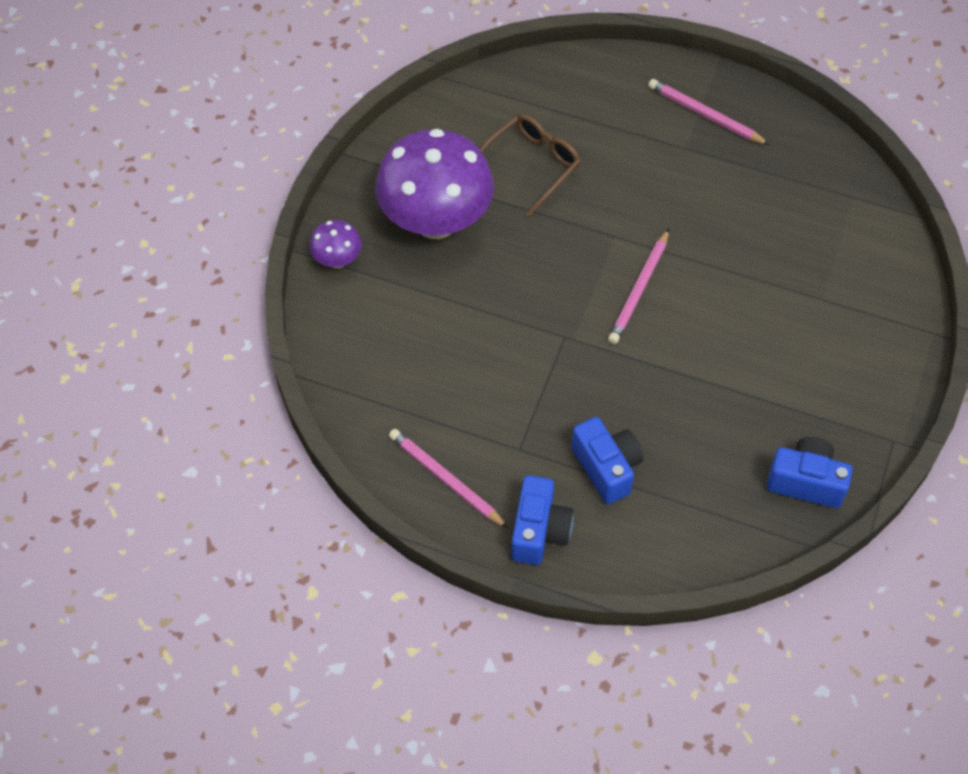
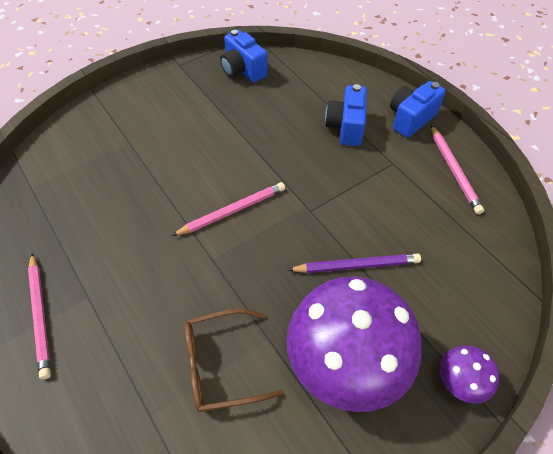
camera: 145 degrees left, 5 degrees down
(480, 306) = (356, 266): none -> purple pencil

